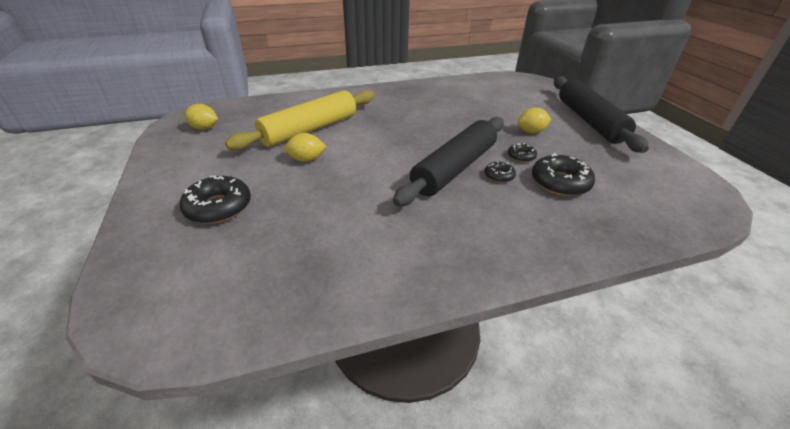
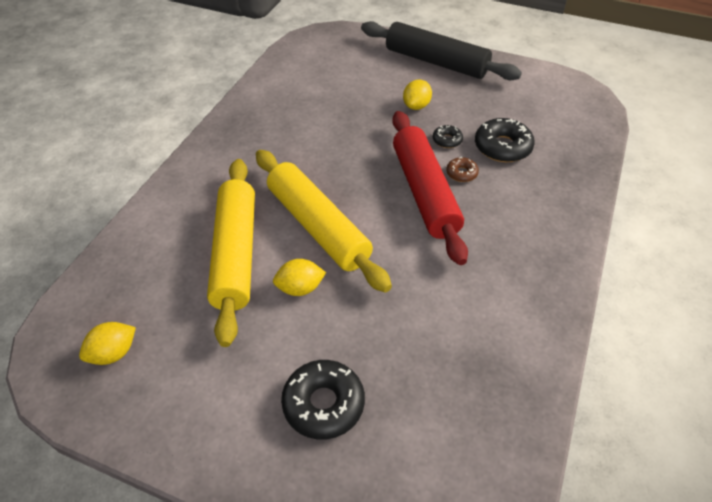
camera: 50 degrees left, 10 degrees up
(306, 159) = (300, 288): yellow lemon -> yellow lemon turned 45 degrees clockwise
(365, 144) = (317, 227): none -> yellow rolling pin
(454, 168) = (424, 192): black rolling pin -> red rolling pin
(499, 176) = (461, 173): black donut -> brown donut

